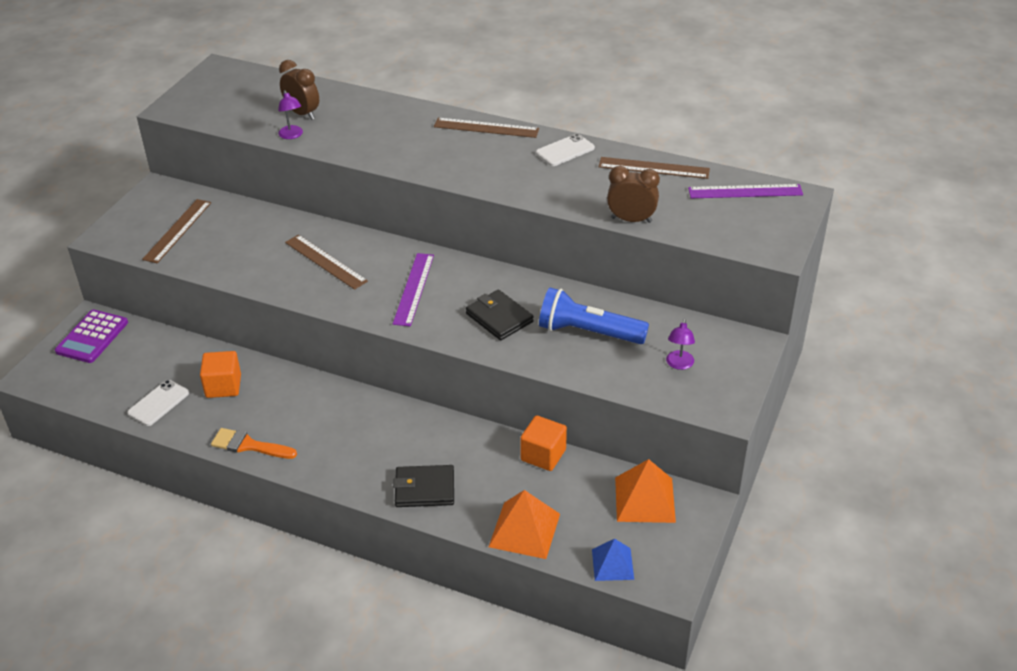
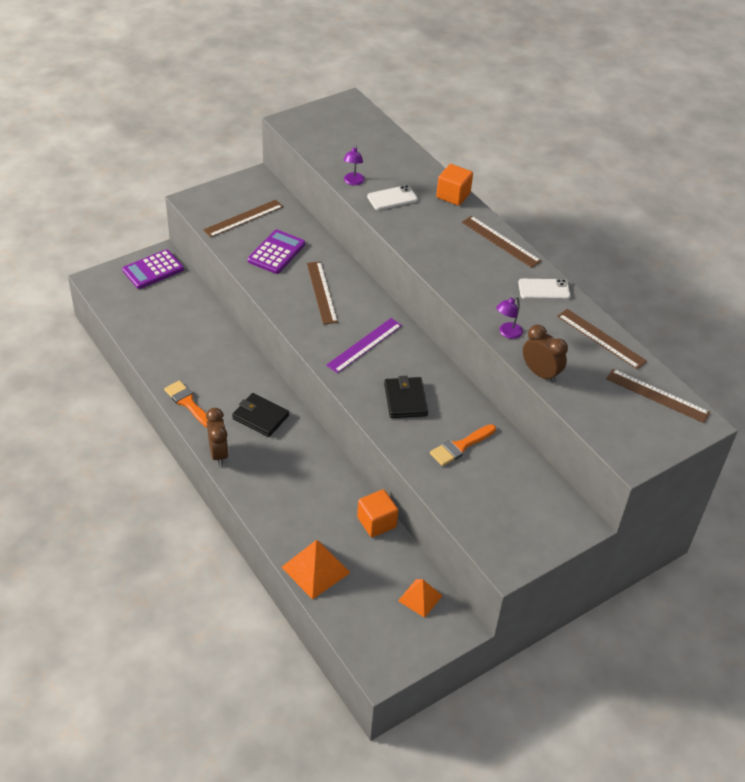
camera: 30 degrees right, 5 degrees up
(158, 403) = (156, 341): white phone -> white phone (392, 198)
(223, 386) = (206, 350): orange cube -> orange cube (453, 195)
(243, 246) = (276, 252): none -> purple calculator
(302, 113) = (376, 167): brown clock -> brown clock (218, 454)
(424, 489) = (274, 500): black wallet -> black wallet (260, 417)
(588, 332) = (460, 446): blue flashlight -> orange brush
(612, 564) = (354, 631): blue pyramid -> none
(645, 499) = (420, 598): orange pyramid -> orange pyramid, size x0.65
(679, 364) = (505, 509): purple lamp -> purple lamp (507, 333)
(745, 191) = (657, 396): purple ruler -> brown ruler

